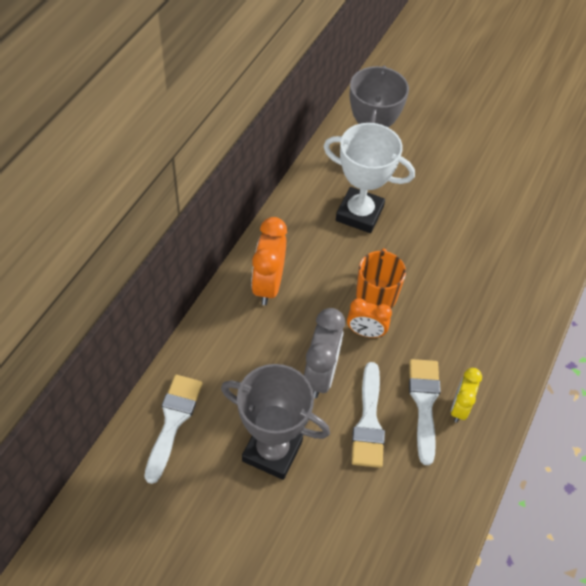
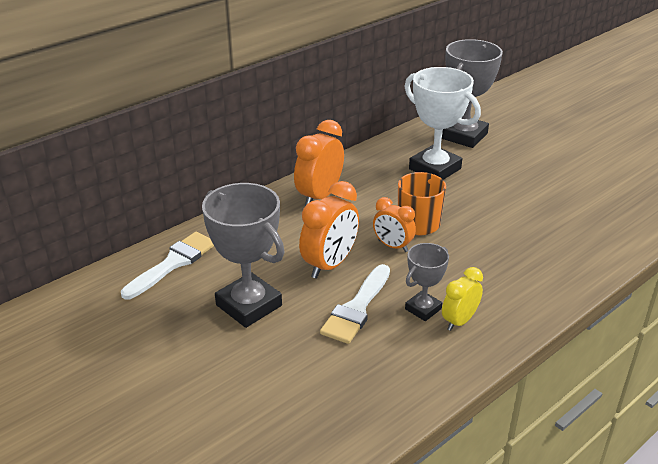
camera: 25 degrees right, 20 degrees down
(320, 375) = (329, 265): grey clock -> orange clock
(424, 403) = (423, 309): white brush -> grey trophy

